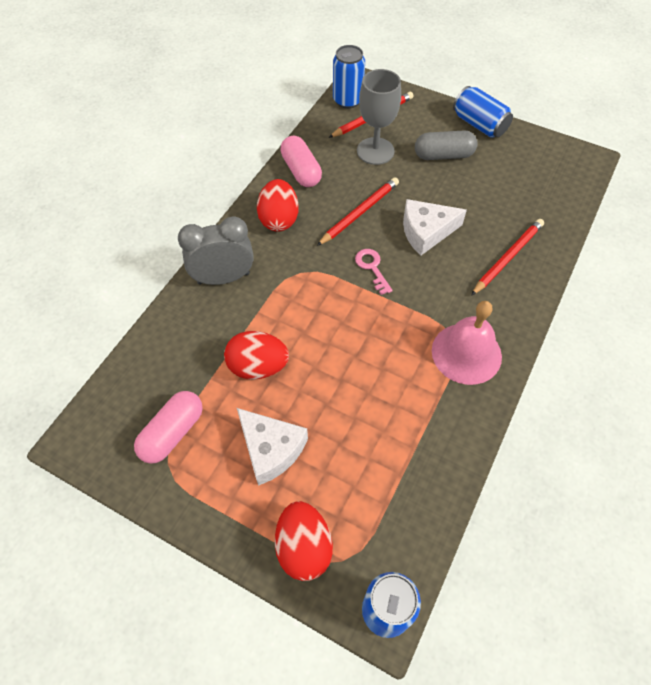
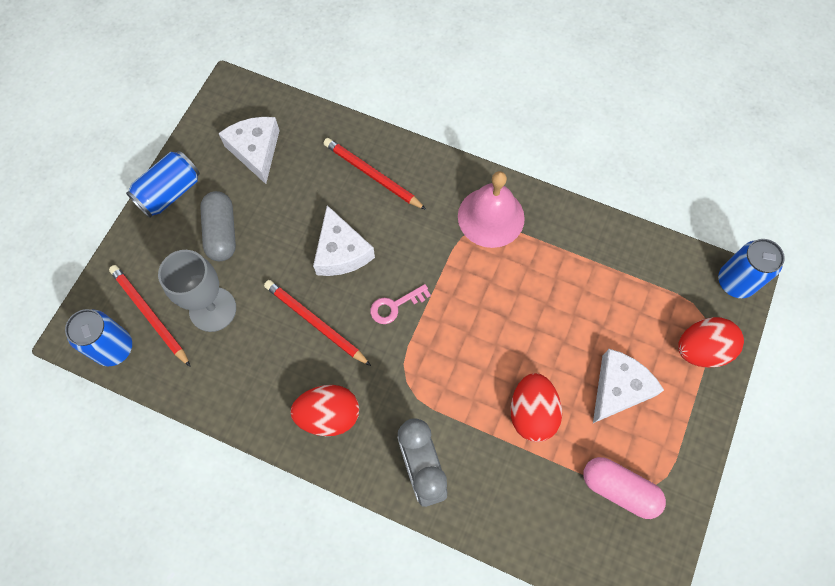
camera: 95 degrees left, 10 degrees up
(301, 171) = (247, 397): pink capsule -> none
(525, 176) = (255, 151): none -> white cheese

